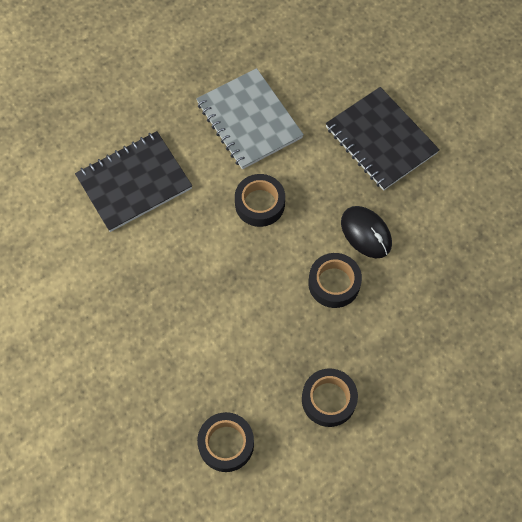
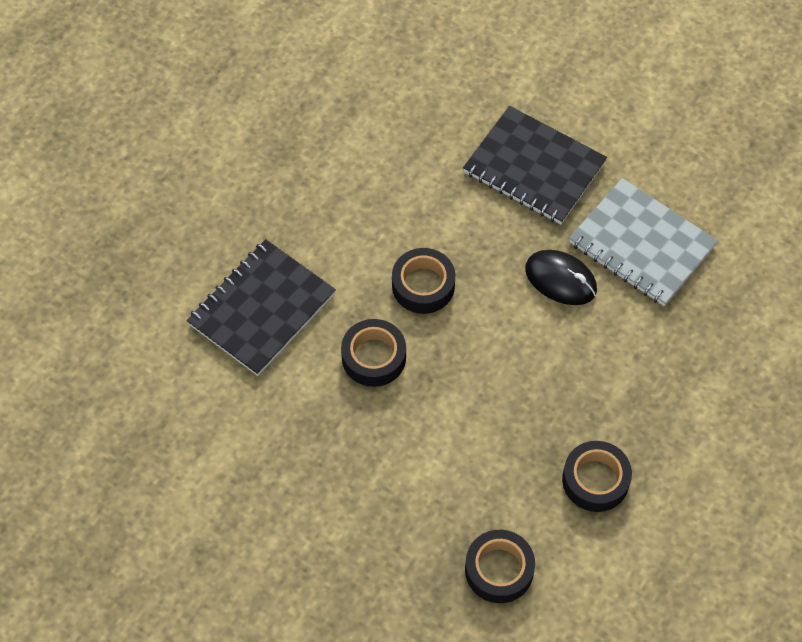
camera: 20 degrees left, 5 degrees down
(249, 120) = (369, 192): grey notebook -> grey notebook (642, 244)
(334, 283) = (547, 348): black tape -> black tape (374, 357)

